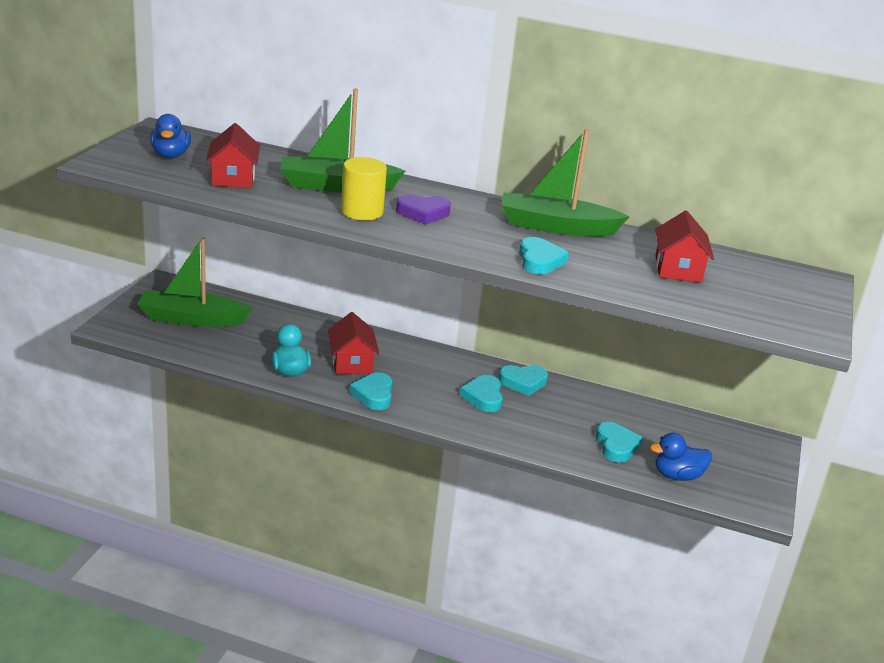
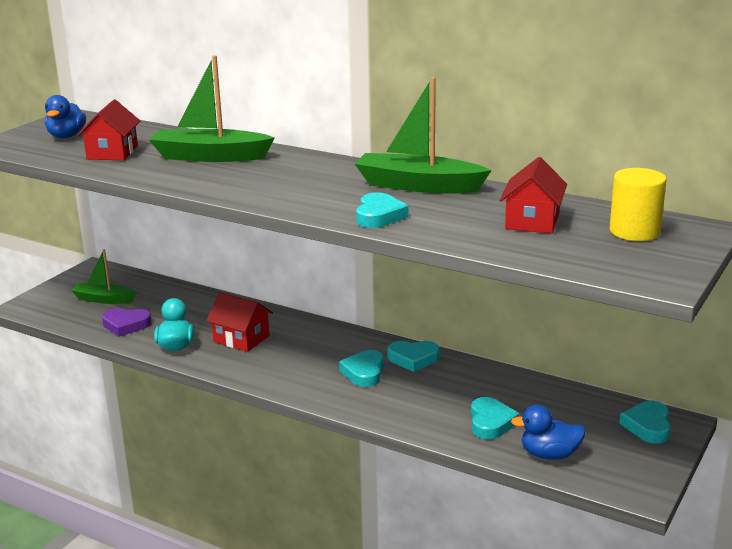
camera: 15 degrees right, 5 degrees down
(192, 319) = (104, 299): green boat -> green boat, size x0.62
(351, 362) = (241, 339): red house -> red house turned 60 degrees counterclockwise
(362, 212) = (219, 177): yellow cylinder -> yellow cylinder (634, 232)
(374, 395) = (250, 369): turquoise heart -> turquoise heart (648, 426)
(423, 213) = (282, 177): purple heart -> purple heart (126, 325)

